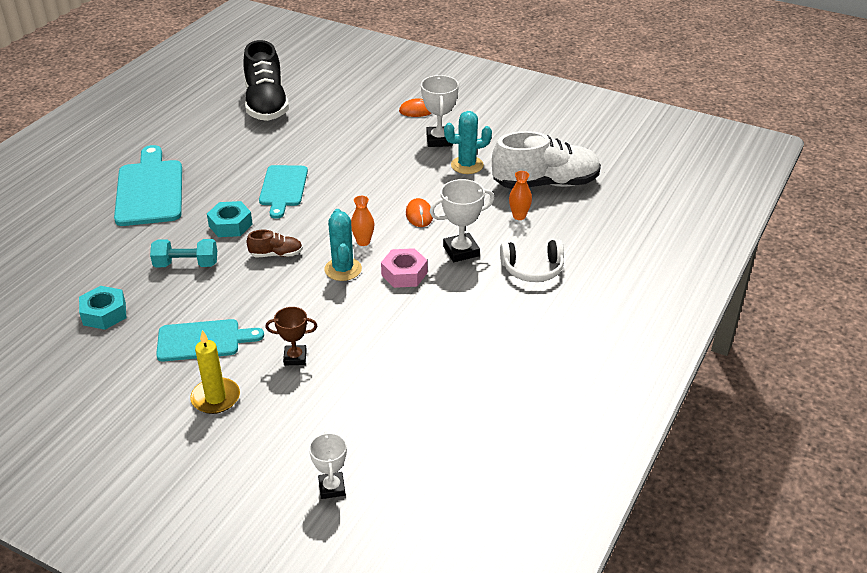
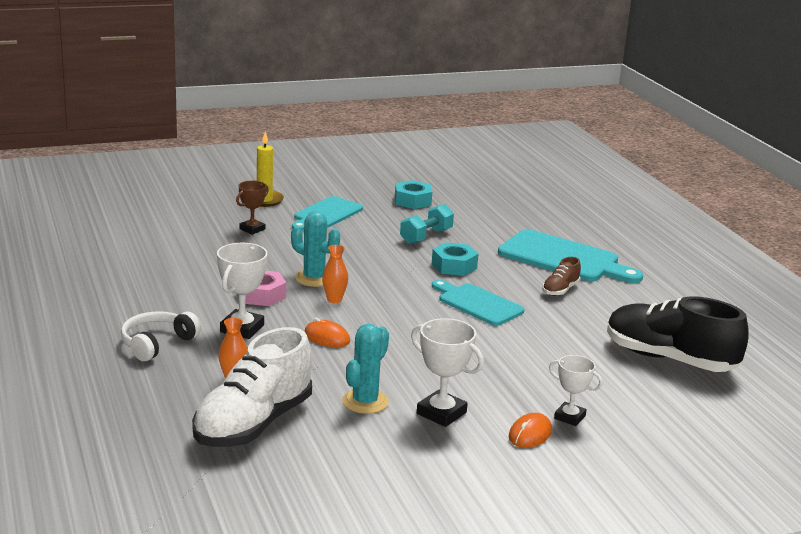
camera: 130 degrees right, 15 degrees down
(276, 254) = (381, 265): brown shoe -> brown shoe (560, 290)
(331, 488) = (130, 199): white trophy -> white trophy (569, 417)

